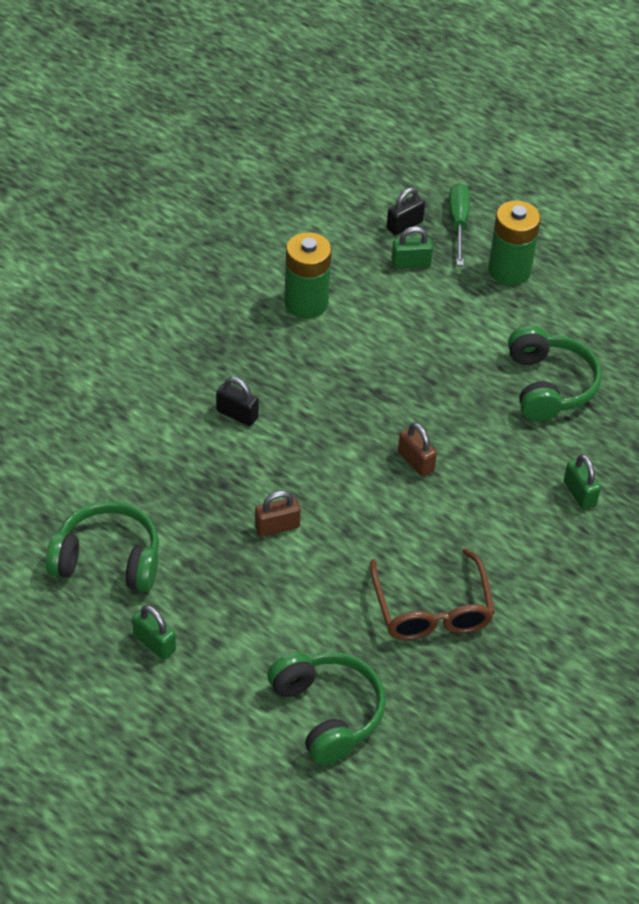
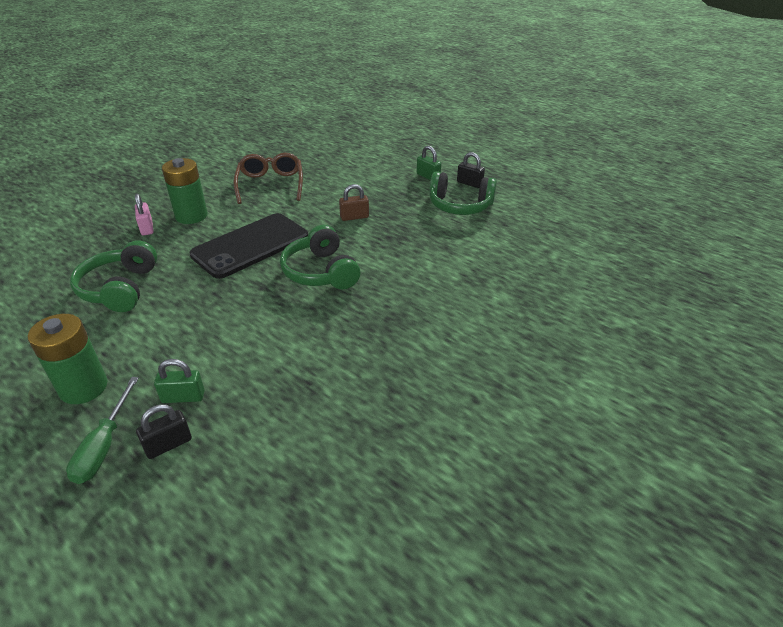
camera: 175 degrees left, 10 degrees down
(237, 414) = (376, 274): black padlock -> black padlock (469, 183)
(306, 303) = (303, 357): green battery -> green battery (191, 216)
(327, 713) = (339, 155): green headphones -> green headphones (321, 272)
(415, 461) = (250, 245): brown padlock -> black phone
(579, 493) = (147, 228): green padlock -> pink padlock

